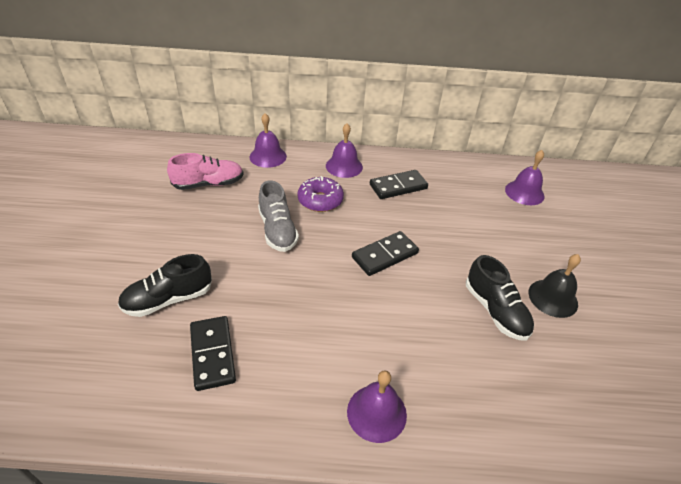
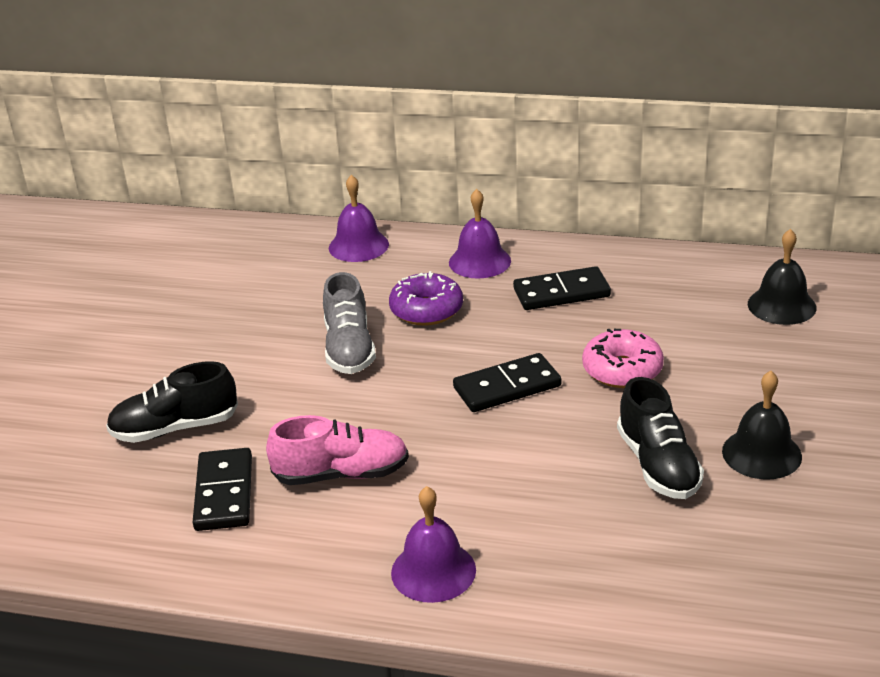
camera: 15 degrees right, 10 degrees down
(209, 184) = (258, 284): pink shoe -> pink shoe (341, 474)
(450, 240) = (622, 370): none -> pink donut
(524, 192) = (781, 305): purple bell -> black bell

